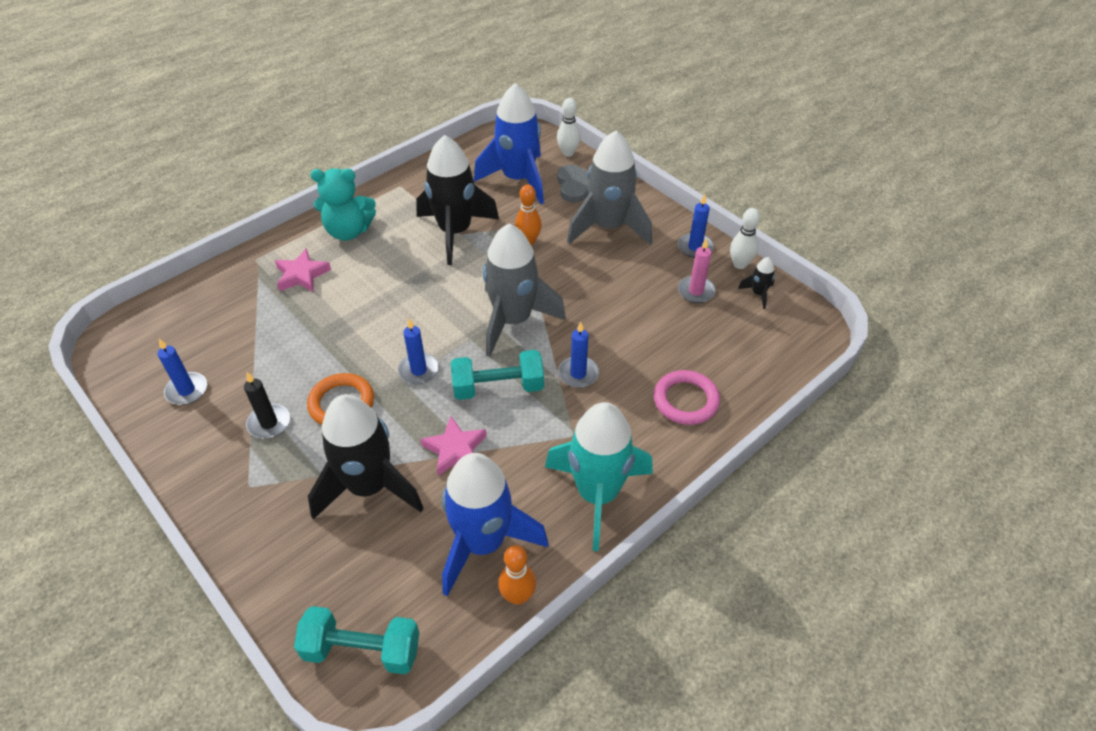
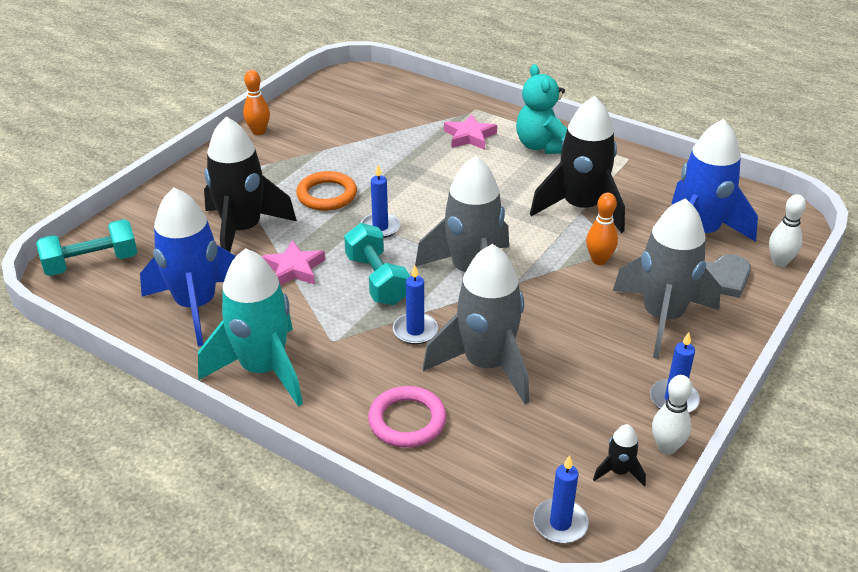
camera: 75 degrees right, 10 degrees down
(187, 390) = (316, 120): blue candle -> blue candle (560, 523)
(269, 423) = (295, 165): black candle -> none
(362, 650) = (91, 263): turquoise dumbbell -> turquoise dumbbell turned 75 degrees clockwise
(518, 596) = (145, 337): orange bowling pin -> orange bowling pin (258, 132)
(633, 338) = (486, 365): none -> grey rocket
(696, 291) = (591, 409): pink candle -> none

